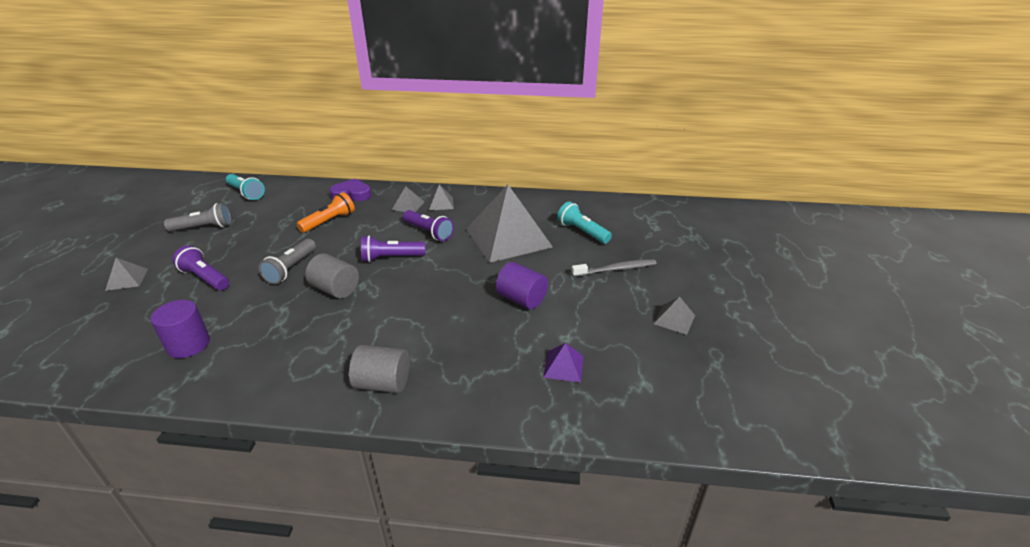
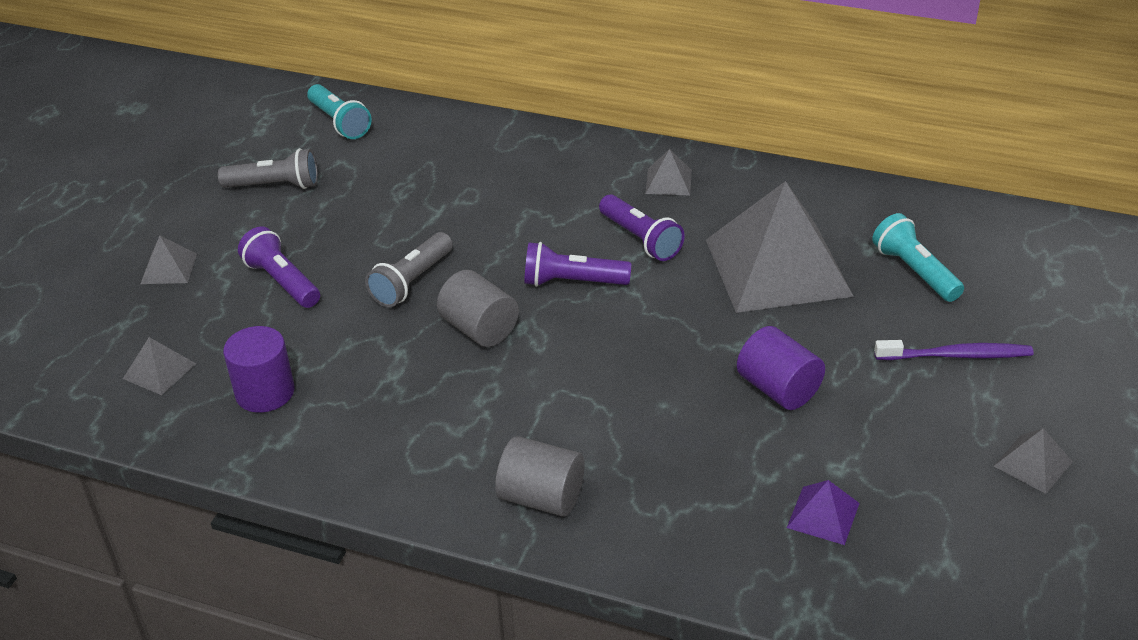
camera: 15 degrees right, 5 degrees up
(329, 221) = (475, 197): orange flashlight -> none
(352, 194) = (515, 144): purple heart -> none
(408, 205) = (610, 179): grey pyramid -> grey pyramid (159, 371)
(615, 269) = (956, 355): grey toothbrush -> purple toothbrush

